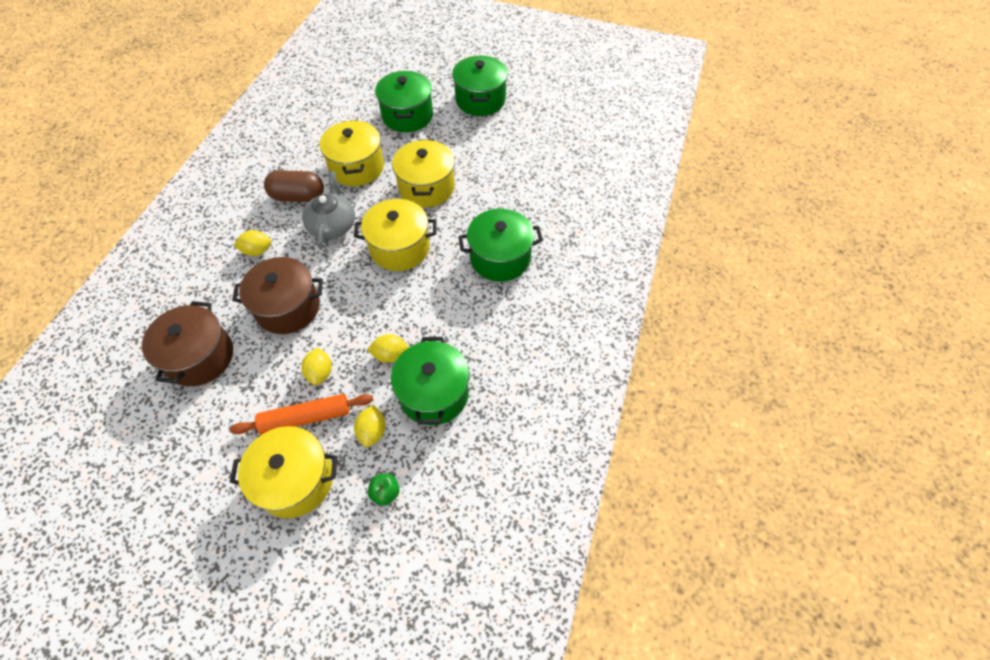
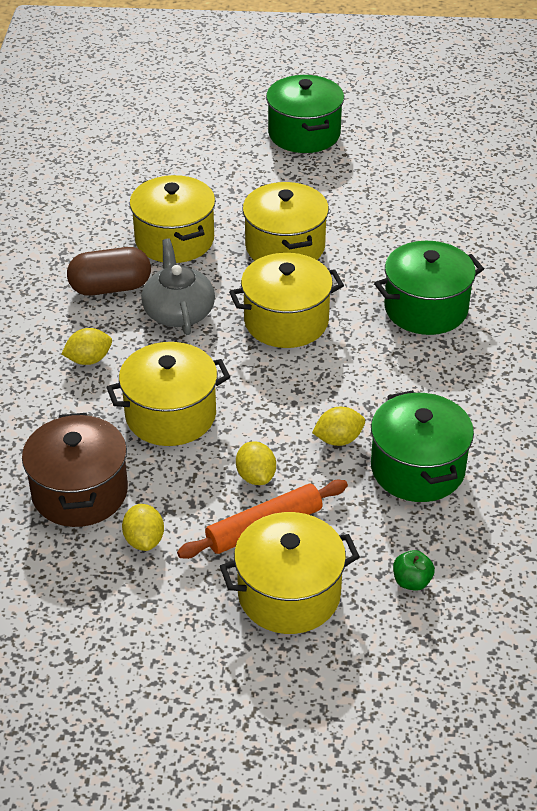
camera: 15 degrees left, 15 degrees down
(288, 308) = (170, 415): brown pot -> yellow pot
(372, 431) = (360, 523): yellow lemon -> yellow lemon (144, 540)
(407, 116) = (212, 168): green pot -> none

